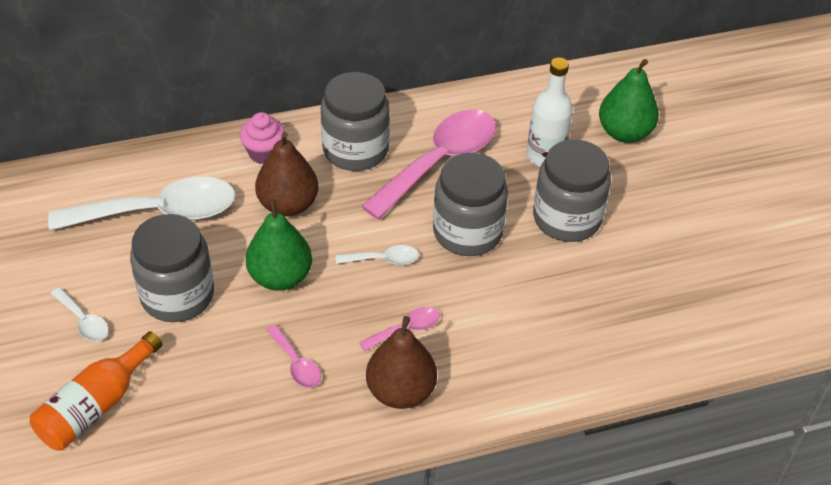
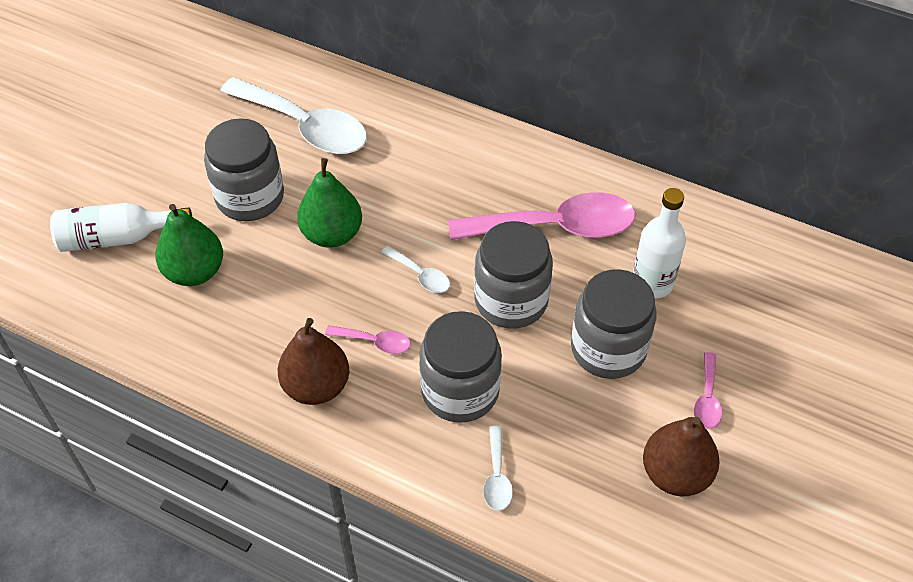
camera: 45 degrees right, 5 degrees up
(84, 321) = (174, 172): white spoon -> white spoon (497, 477)
(96, 405) = (117, 238): orange bottle -> white bottle
(264, 153) = (428, 130): pink cupcake -> none
(288, 205) = (399, 182): brown pear -> brown pear (675, 474)
(296, 364) = (270, 308): pink spoon -> pink spoon (707, 399)
(355, 149) = (499, 172): grey jar -> grey jar (460, 390)
(624, 132) = (752, 311): green pear -> green pear (194, 272)

